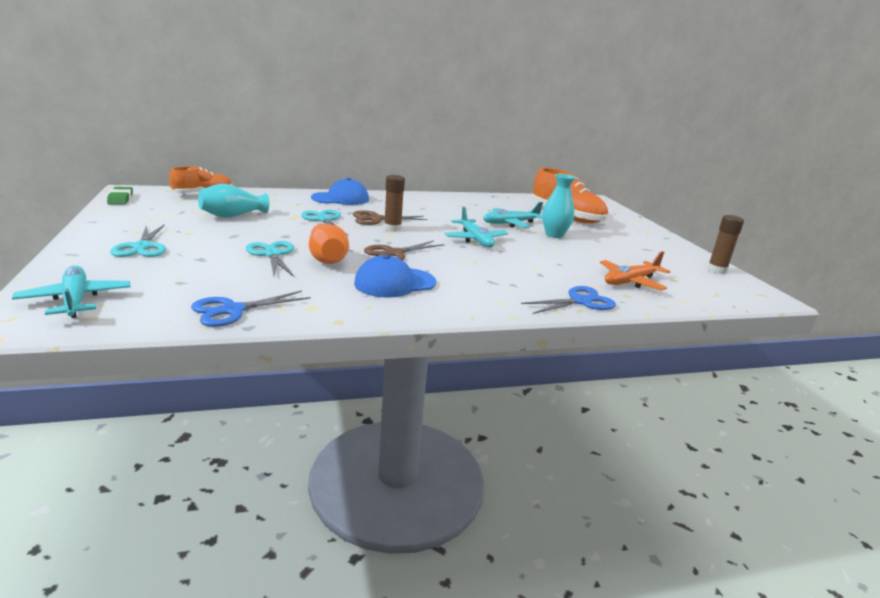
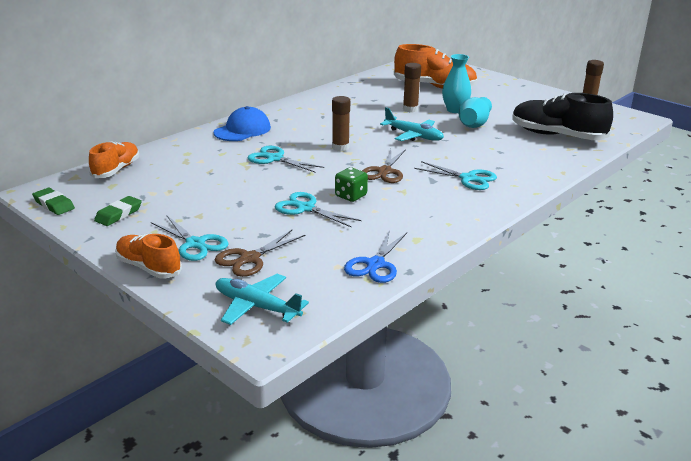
camera: 30 degrees left, 5 degrees up
(78, 249) = (149, 267): none -> orange shoe
(142, 215) = (118, 214): none -> green eraser
(232, 216) = (195, 184): turquoise vase -> turquoise vase (474, 124)
(327, 259) = (351, 196): orange vase -> green dice
(376, 219) = (311, 142): brown scissors -> brown scissors (249, 259)
(394, 283) = (430, 197): blue cap -> none
(462, 282) = (468, 178): none -> turquoise scissors
(510, 223) = (410, 109): turquoise plane -> brown glue stick
(580, 301) = (554, 165): blue scissors -> none
(631, 281) = (557, 136): orange plane -> black shoe

